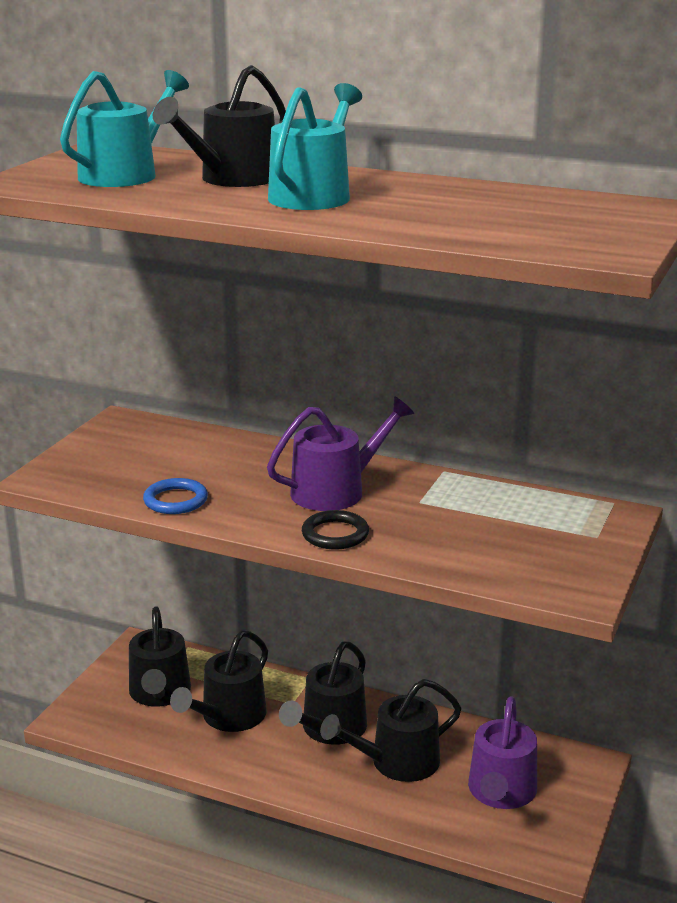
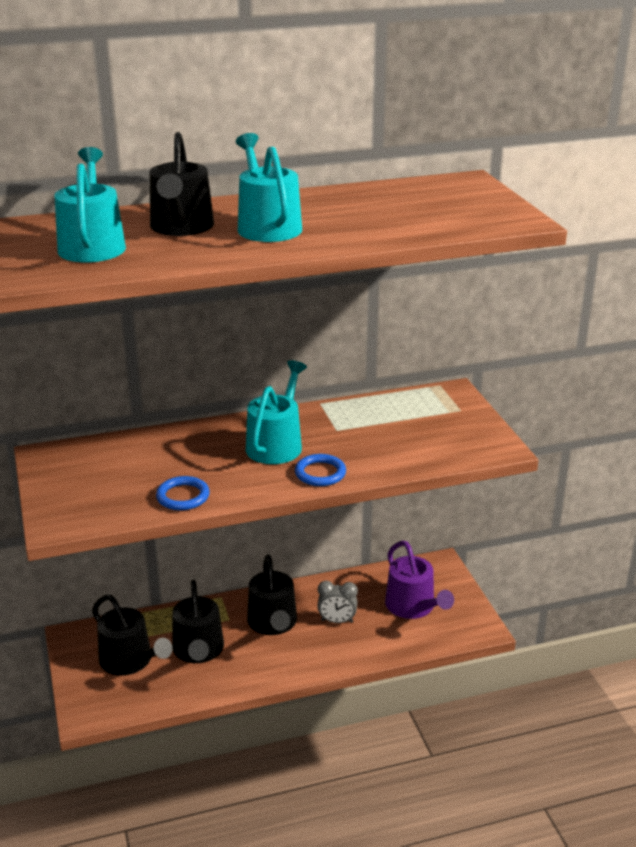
camera: 40 degrees left, 5 degrees up
(335, 491) = (276, 444): purple watering can -> turquoise watering can
(335, 534) = (320, 473): black ring -> blue ring
(397, 762) = (337, 621): black watering can -> grey clock

